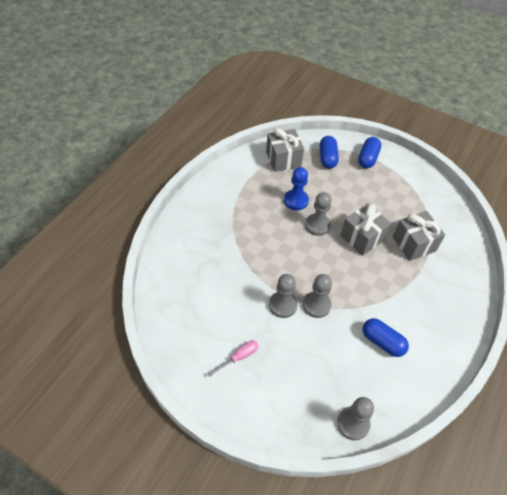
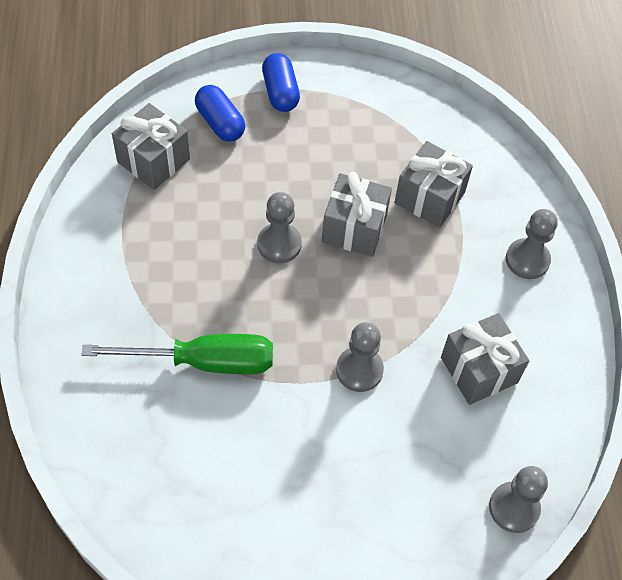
camera: 35 degrees left, 5 degrees up
(239, 357) = (305, 516): pink screwdriver -> none
(242, 258) = (203, 361): none -> green screwdriver
(283, 305) = (313, 399): grey pawn -> grey pawn (527, 260)
(296, 200) = (220, 221): blue pawn -> none
(382, 342) = (479, 370): blue capsule -> grey gift

